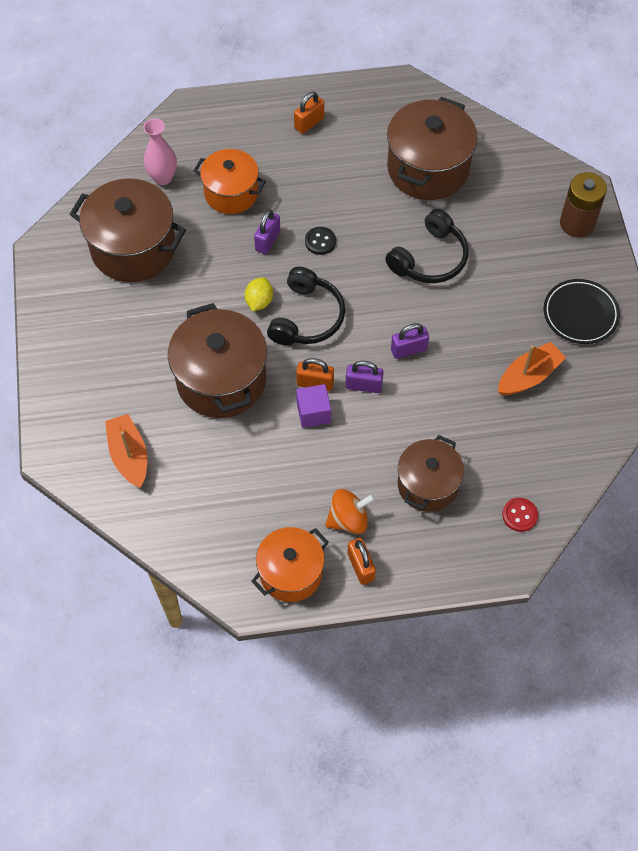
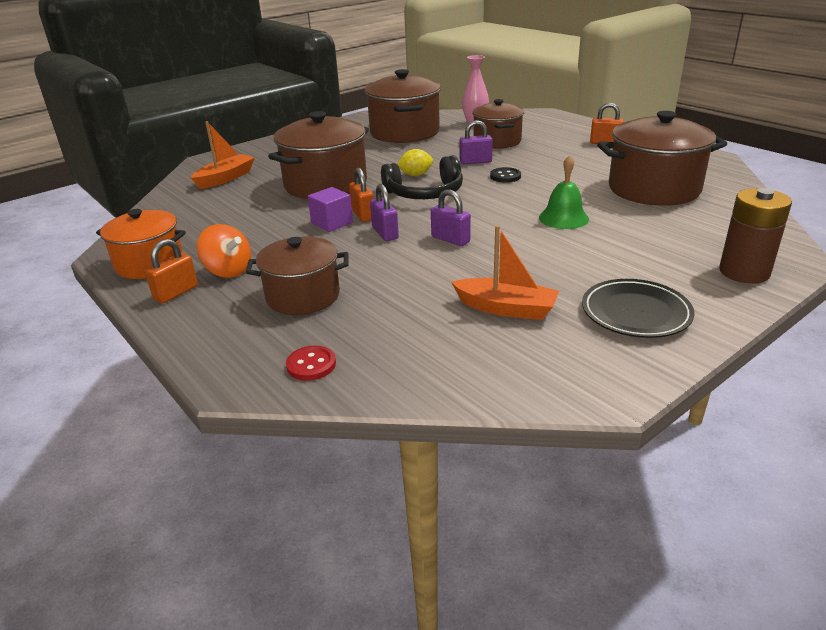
camera: 60 degrees right, 30 degrees down
(231, 193) = (497, 141): orange pot -> brown pot
(430, 258) = (563, 218): black headphones -> green bell

